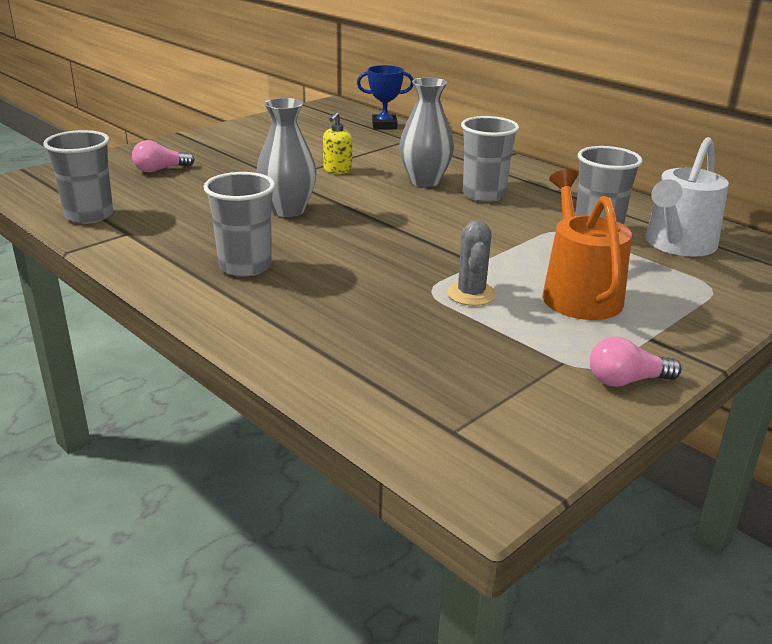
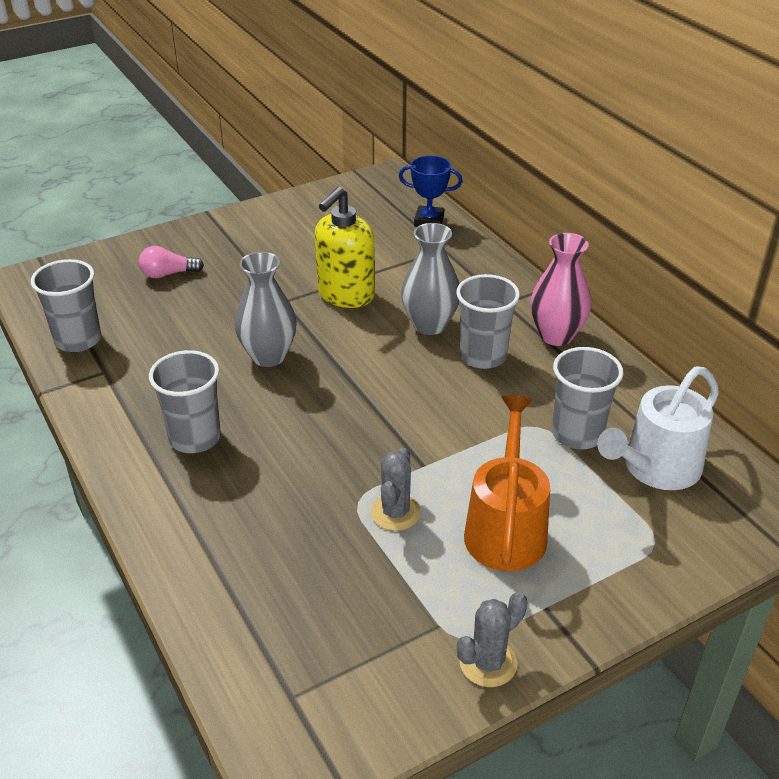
camera: 15 degrees right, 10 degrees up
(337, 170) = (345, 295): yellow soap dispenser -> yellow soap dispenser, size x1.93
(537, 179) = (556, 335): none -> pink vase
(626, 381) = (488, 663): pink light bulb -> grey cactus

